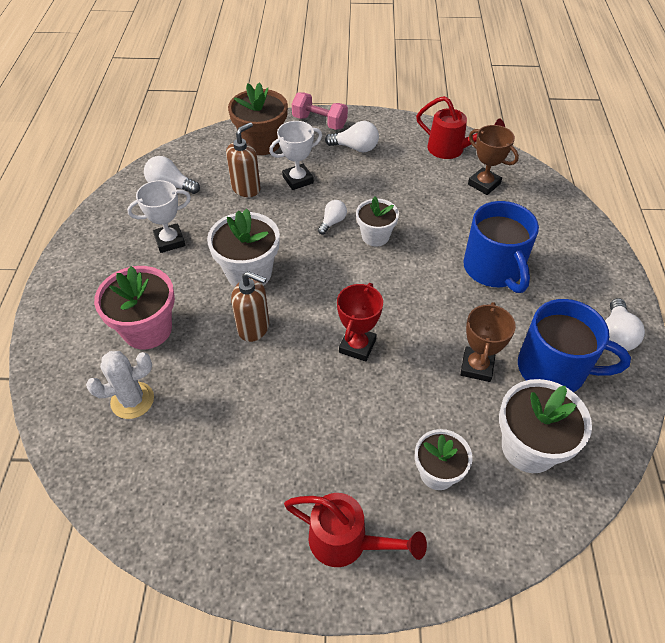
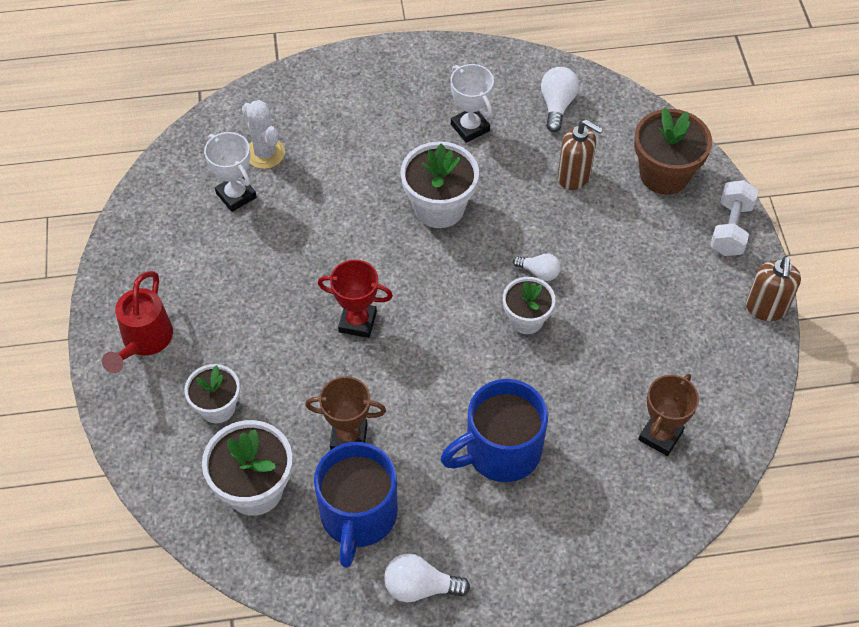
camera: 80 degrees right, 5 degrees up
(147, 329) = (347, 142): pink flower pot -> none
(254, 328) = (365, 227): brown soap dispenser -> brown soap dispenser (766, 308)
(298, 180) = (605, 225): white trophy -> white trophy (236, 195)
(319, 122) = (730, 229): pink dumbbell -> white dumbbell
(355, 148) = (689, 277): white light bulb -> none
(451, 149) = (724, 392): red watering can -> none

